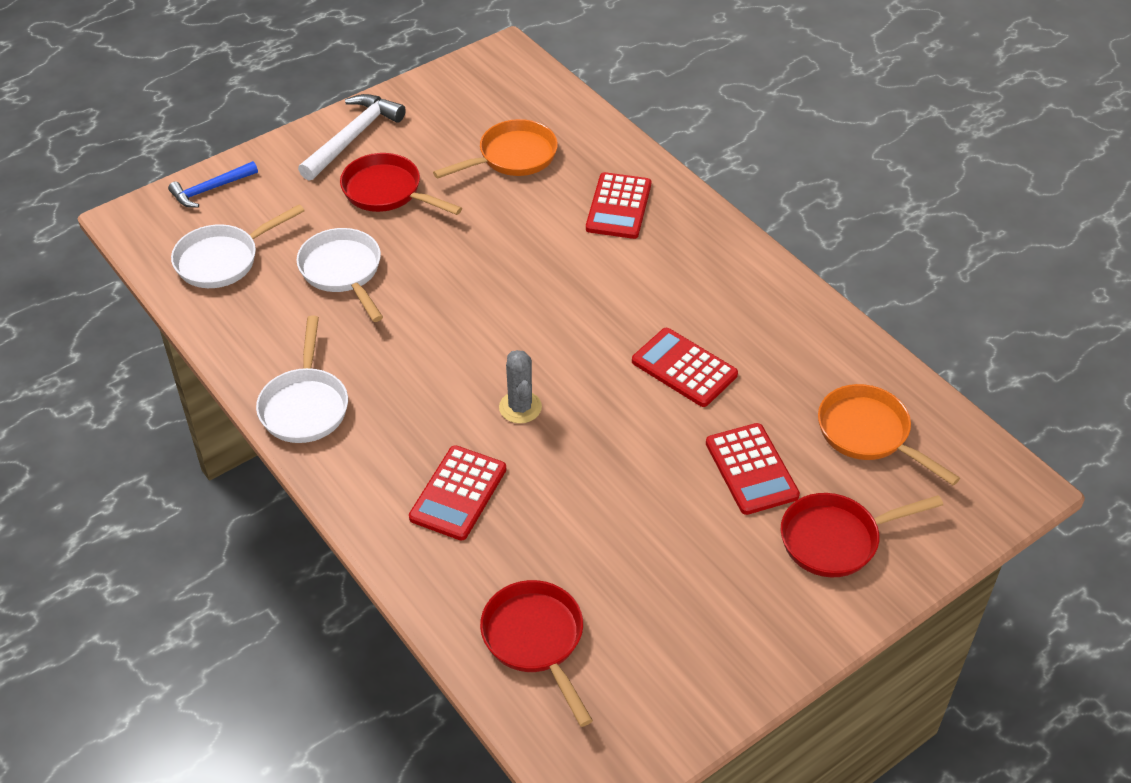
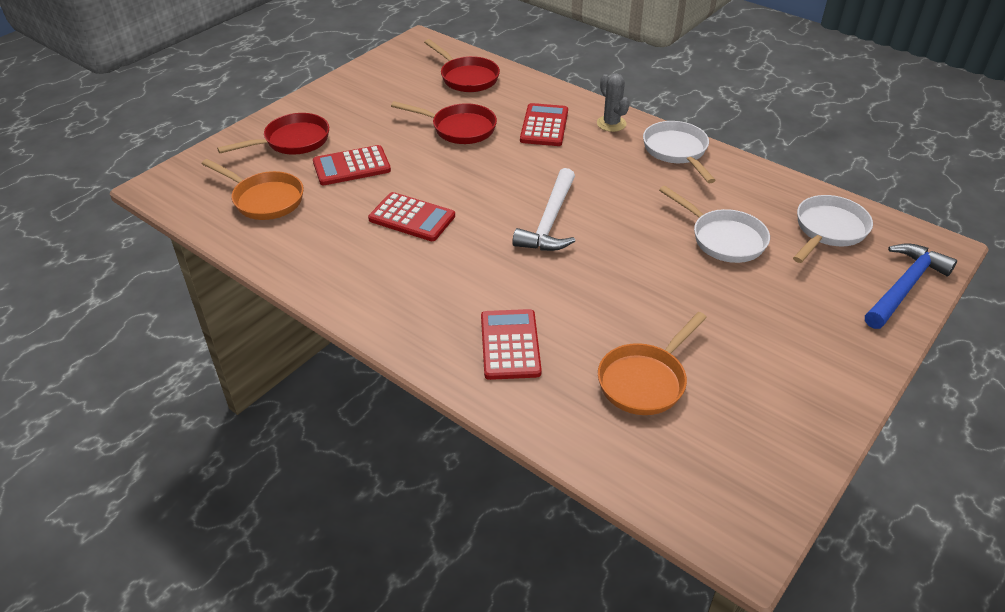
camera: 165 degrees right, 5 degrees down
(210, 189) = (904, 287): blue hammer -> blue hammer, size x1.55
(353, 137) = (826, 370): white hammer -> white hammer (550, 221)
(387, 192) = (743, 316): red pan -> red pan (459, 128)
(520, 407) = (527, 174): grey cactus -> grey cactus (611, 124)
(751, 469) = (351, 166): red calculator -> red calculator turned 75 degrees counterclockwise

